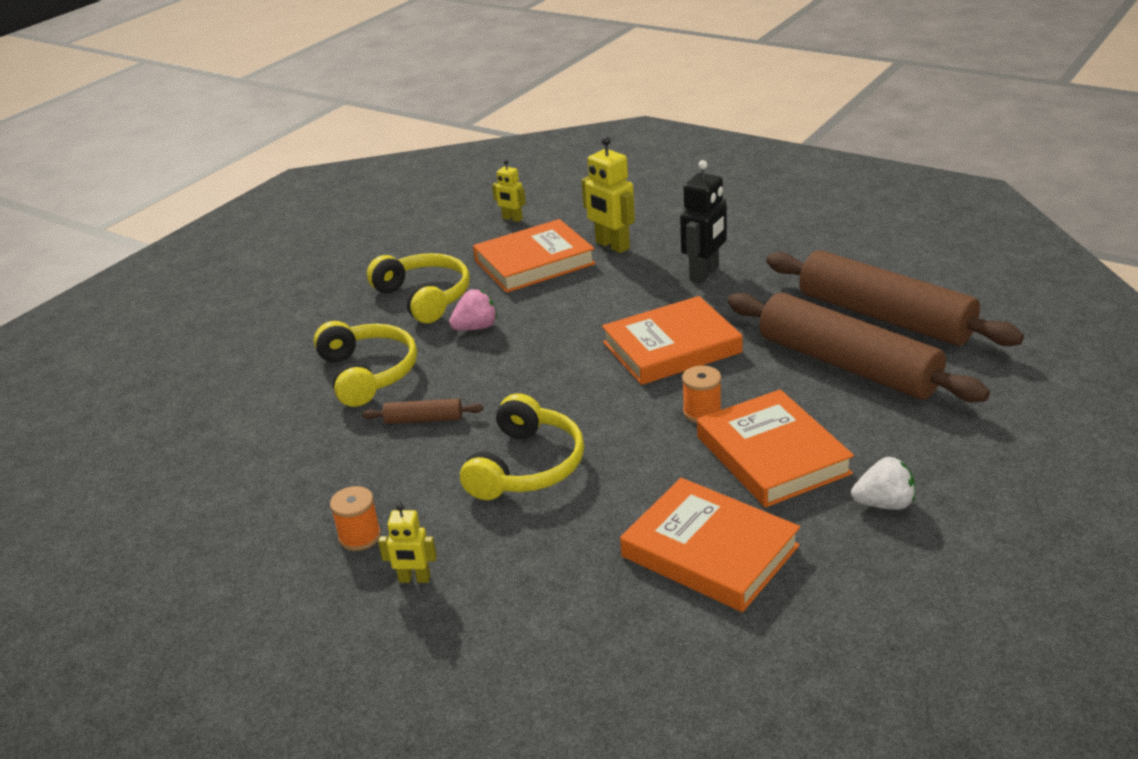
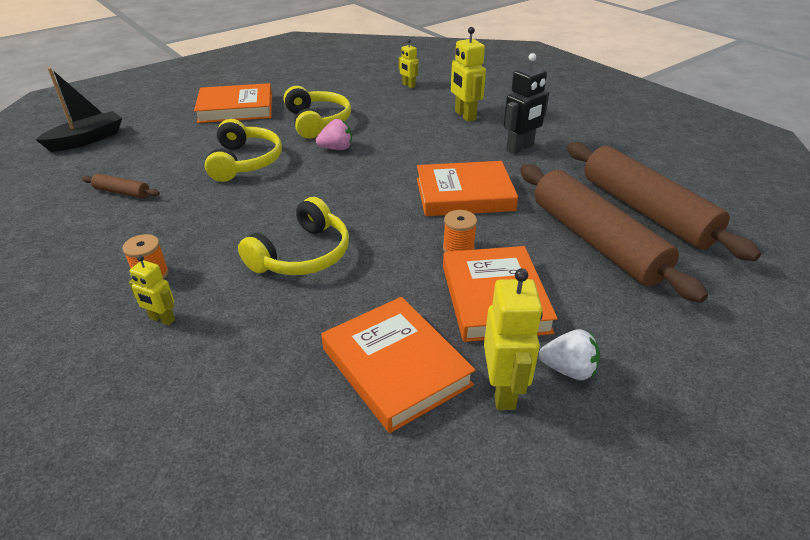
camera: 15 degrees right, 5 degrees up
(118, 397) = (87, 140): none -> black boat
(424, 419) = (257, 202): brown rolling pin -> brown rolling pin (122, 192)
(534, 262) = (404, 115): orange book -> orange book (236, 108)
(831, 541) = (503, 390): none -> yellow robot

